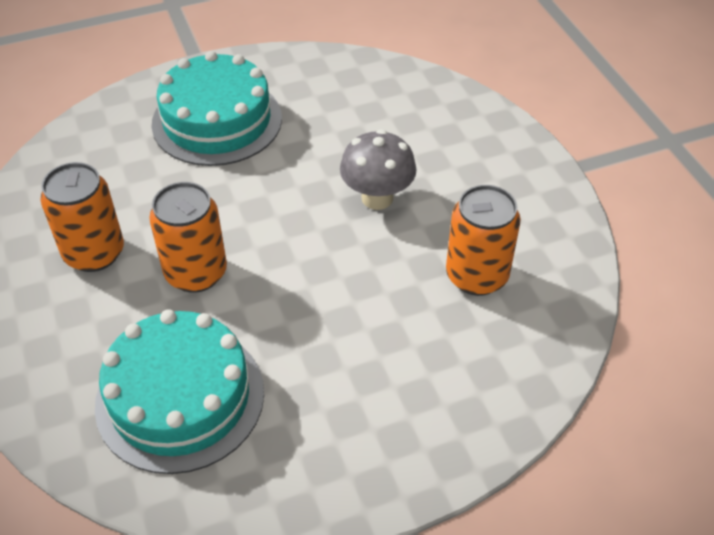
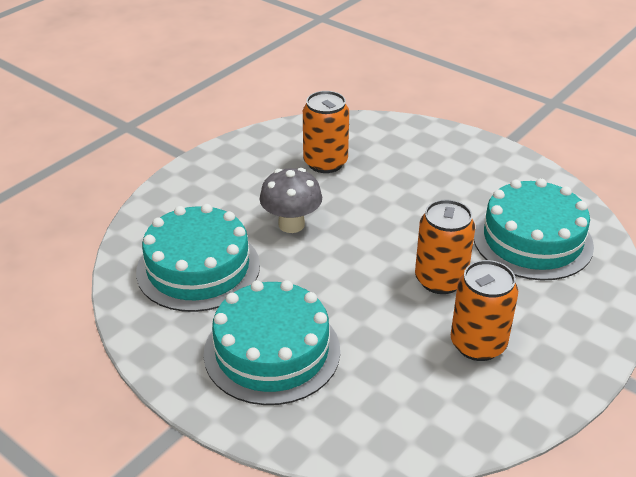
camera: 120 degrees left, 10 degrees down
(360, 113) = (198, 268): none -> turquoise cake

